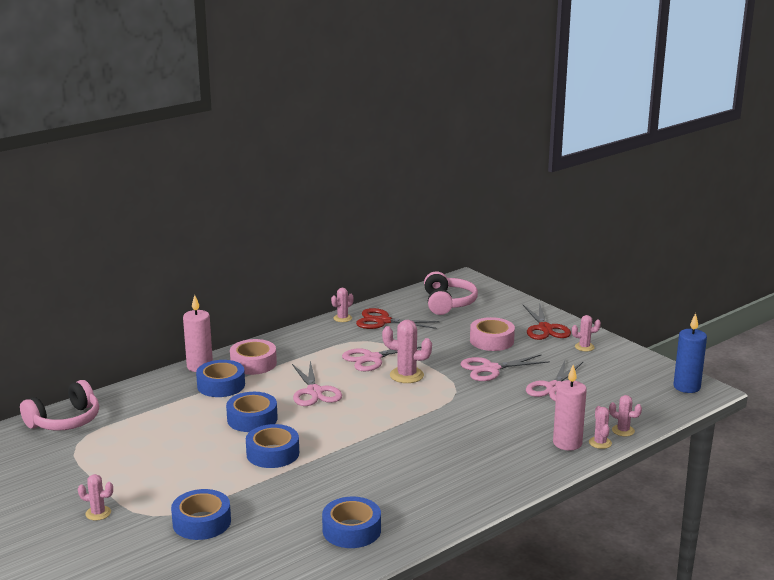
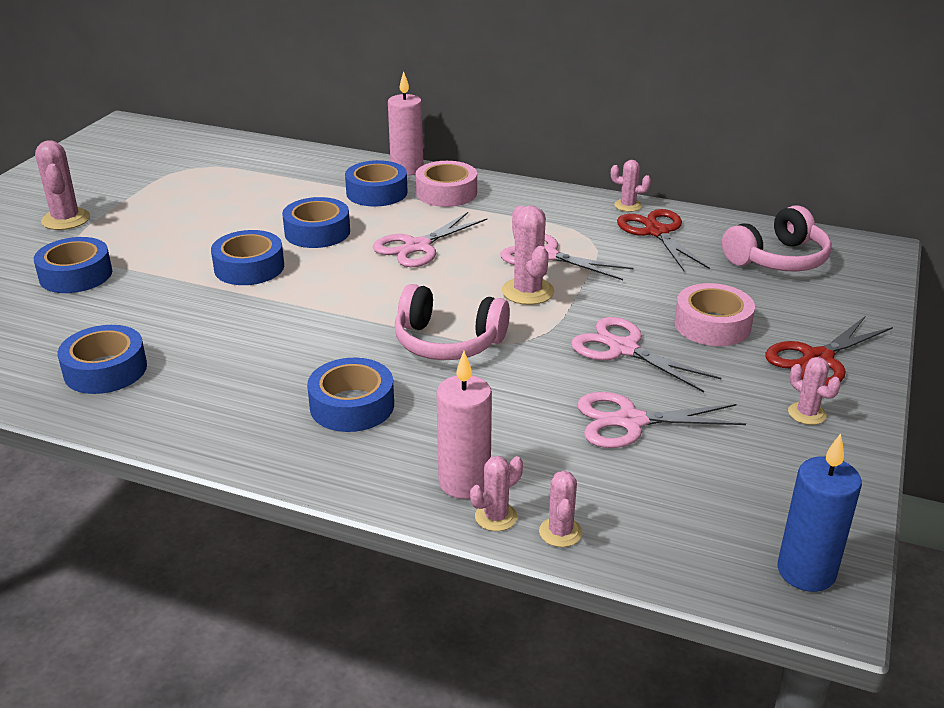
camera: 60 degrees right, 10 degrees up
(65, 421) = (231, 148): pink headphones -> pink headphones (448, 342)
(98, 513) = (66, 219): pink cactus -> pink cactus, size x1.66
(472, 456) = (352, 405): none -> blue tape

